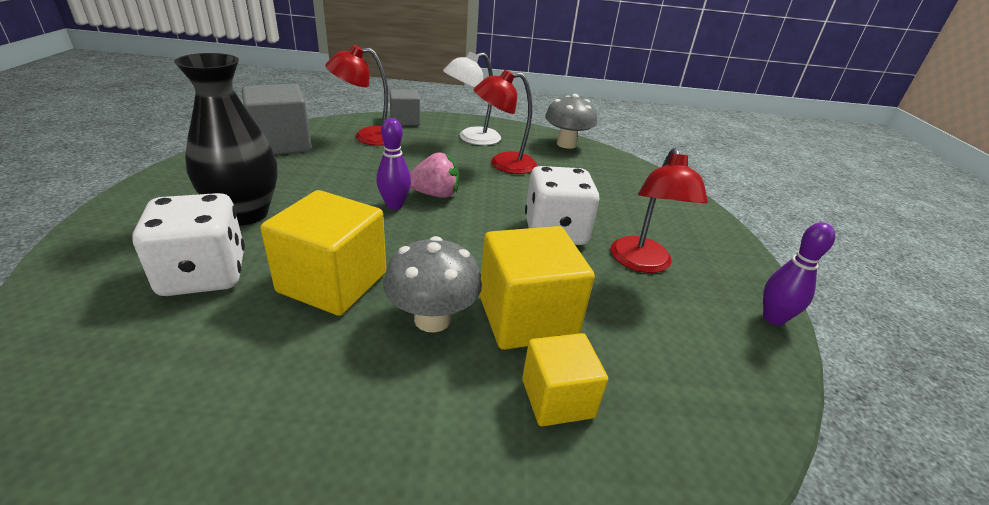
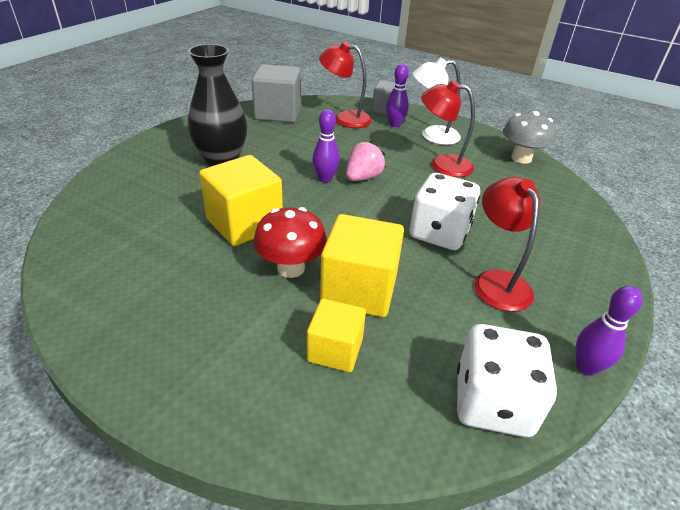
camera: 30 degrees right, 5 degrees up
(204, 274) = (175, 196): white dice -> white dice (492, 403)
(426, 134) = (394, 125): none -> purple bowling pin
(432, 319) = (291, 268): grey mushroom -> red mushroom
(435, 194) = (363, 178): pink strawberry -> pink strawberry turned 75 degrees counterclockwise
(642, 263) = (497, 281): red lamp -> red lamp turned 135 degrees clockwise

